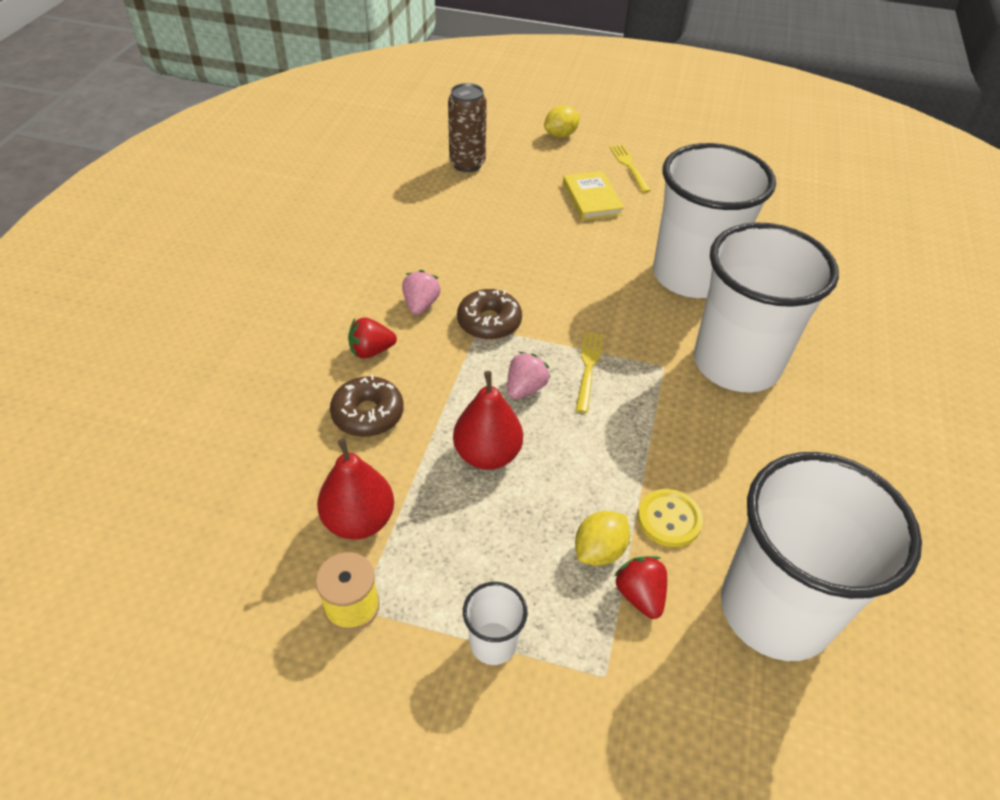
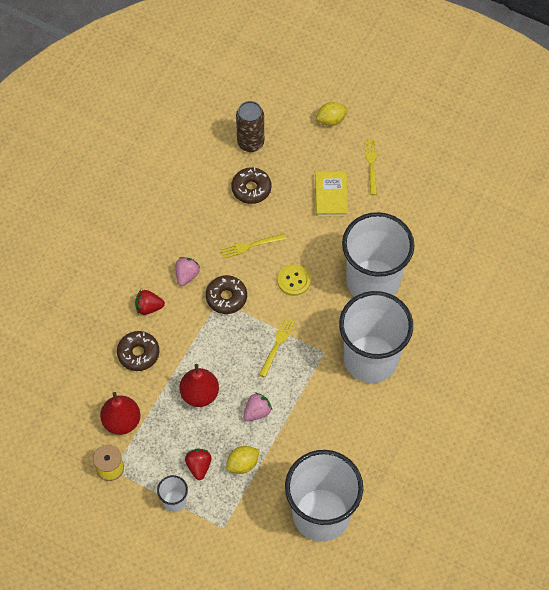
camera: 15 degrees right, 15 degrees up
(484, 205) = (251, 189): none -> brown donut
(503, 261) = (250, 246): none -> yellow fork
(525, 388) = (234, 353): pink strawberry -> pink strawberry (257, 412)
(640, 595) = (255, 492): red strawberry -> red strawberry (199, 466)
(669, 519) = (287, 454): yellow button -> yellow button (294, 281)

